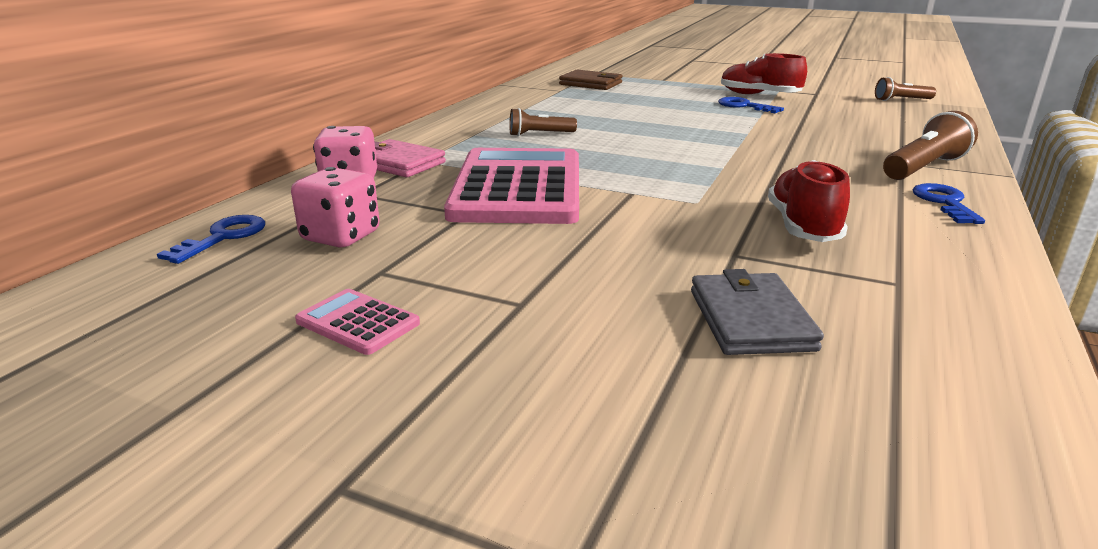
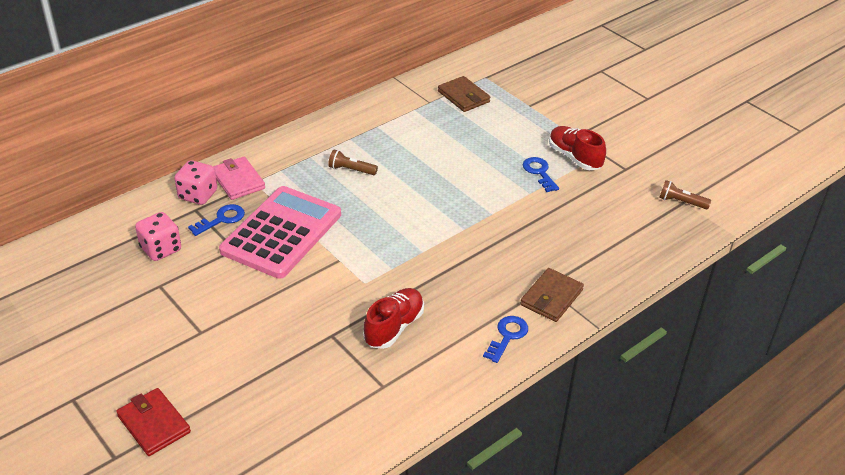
camera: 25 degrees right, 15 degrees up
(223, 237) = (109, 230): blue key -> blue key (221, 219)
(357, 322) = (128, 318): pink calculator -> none
(592, 465) = (154, 424): none -> red wallet
(750, 320) = (285, 381): grey wallet -> none
(924, 168) = (551, 297): brown flashlight -> brown wallet

